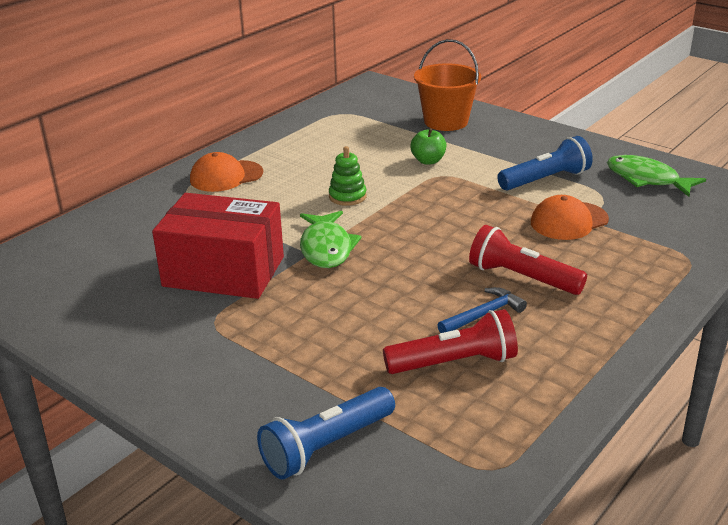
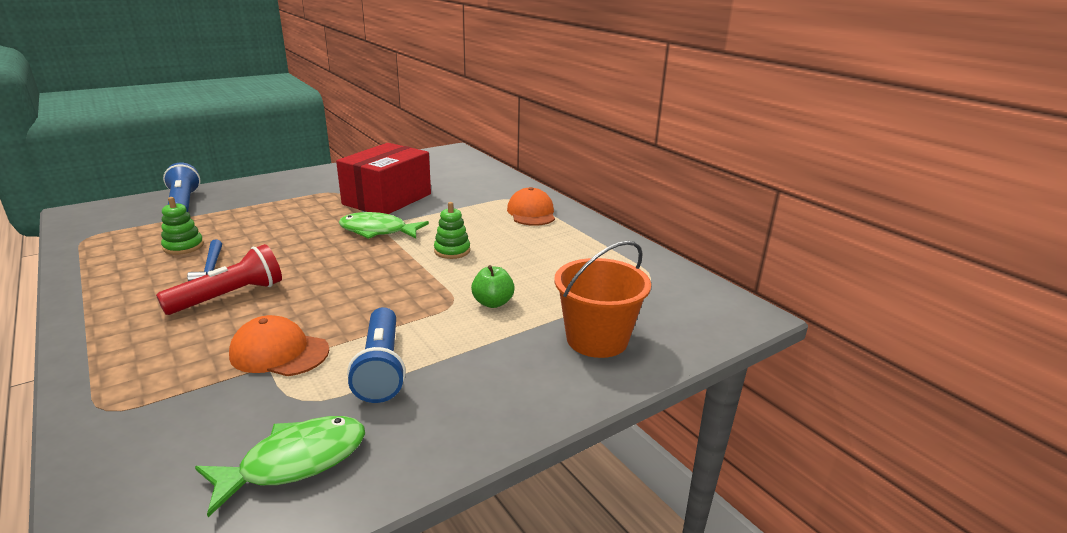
camera: 105 degrees right, 5 degrees down
(454, 363) = (183, 247): red flashlight -> green stacking toy
(569, 221) = (279, 352): orange cap -> orange cap turned 60 degrees counterclockwise

